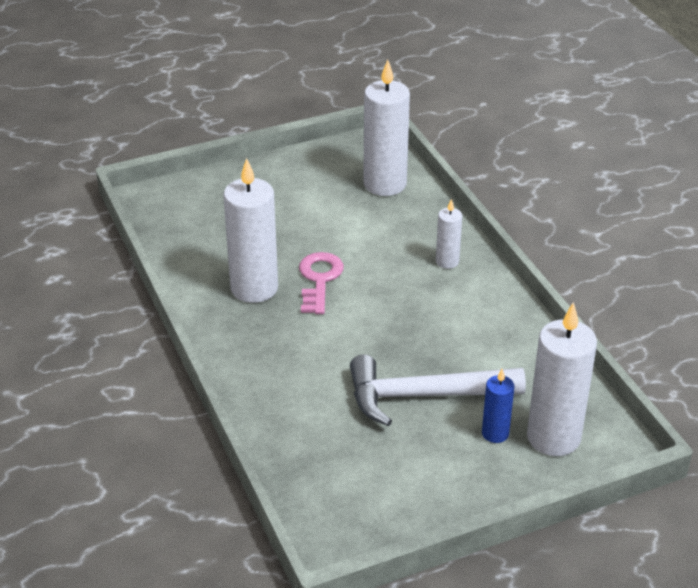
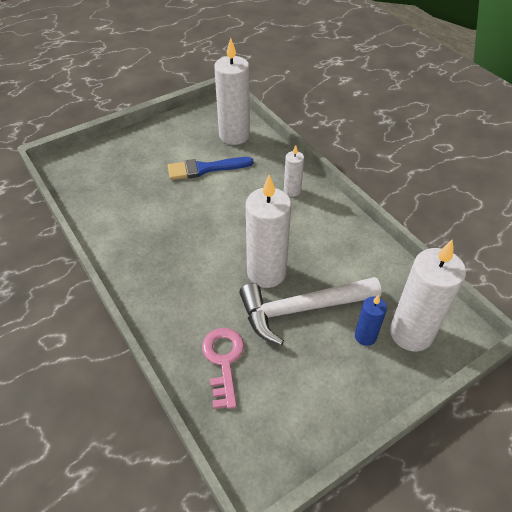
camera: 10 degrees left, 10 degrees up
(254, 288) = (152, 231): white candle -> white candle (266, 273)
(319, 280) = (201, 217): pink key -> pink key (223, 361)
(336, 222) = (205, 169): none -> blue brush

